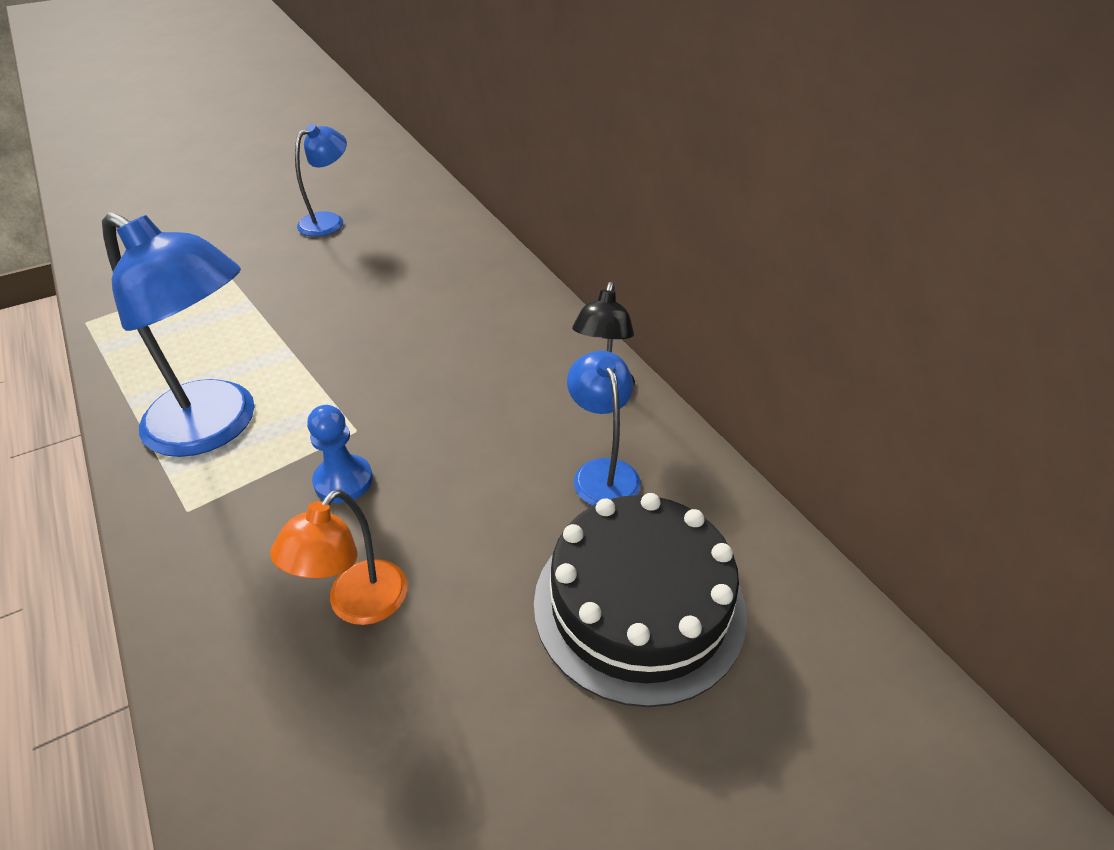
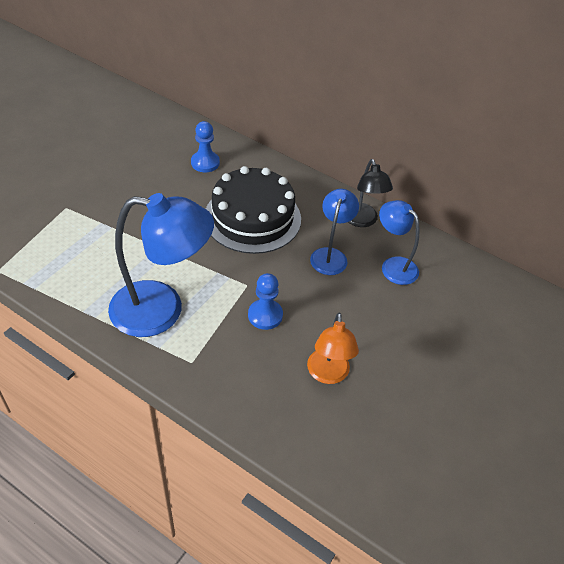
camera: 30 degrees left, 5 degrees up
(329, 221) = (103, 150): blue lamp -> blue lamp (330, 255)
(440, 262) = (205, 163): none -> blue pawn
(639, 605) = (455, 325): black cake -> black cake (252, 218)

